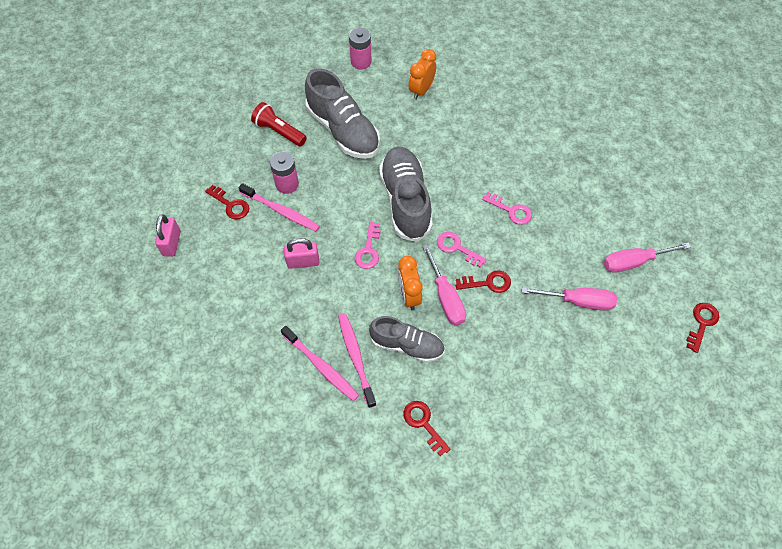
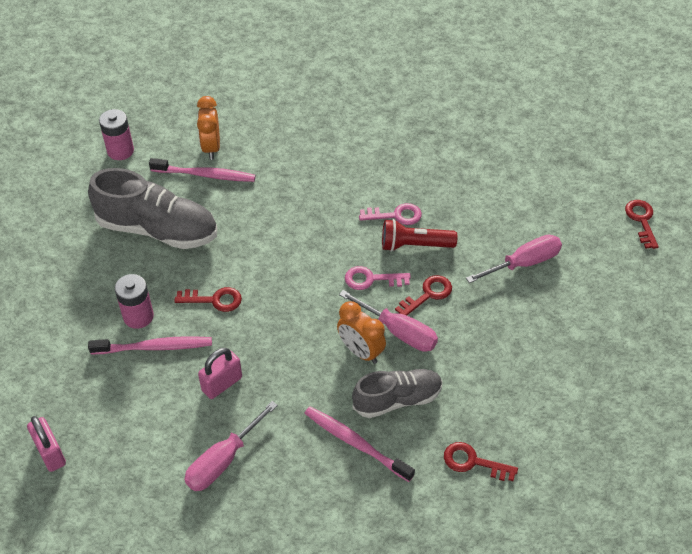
camera: 35 degrees left, 10 degrees down
(231, 205) = (89, 373): red key -> red key (214, 300)
(279, 131) = (84, 268): red flashlight -> red flashlight (414, 245)
(321, 366) = (327, 474): pink toothbrush -> pink toothbrush (205, 175)
(368, 250) = (283, 332): pink key -> none
(405, 201) = (283, 263): grey shoe -> none
(634, 262) = (544, 200): pink screwdriver -> pink screwdriver (223, 460)

